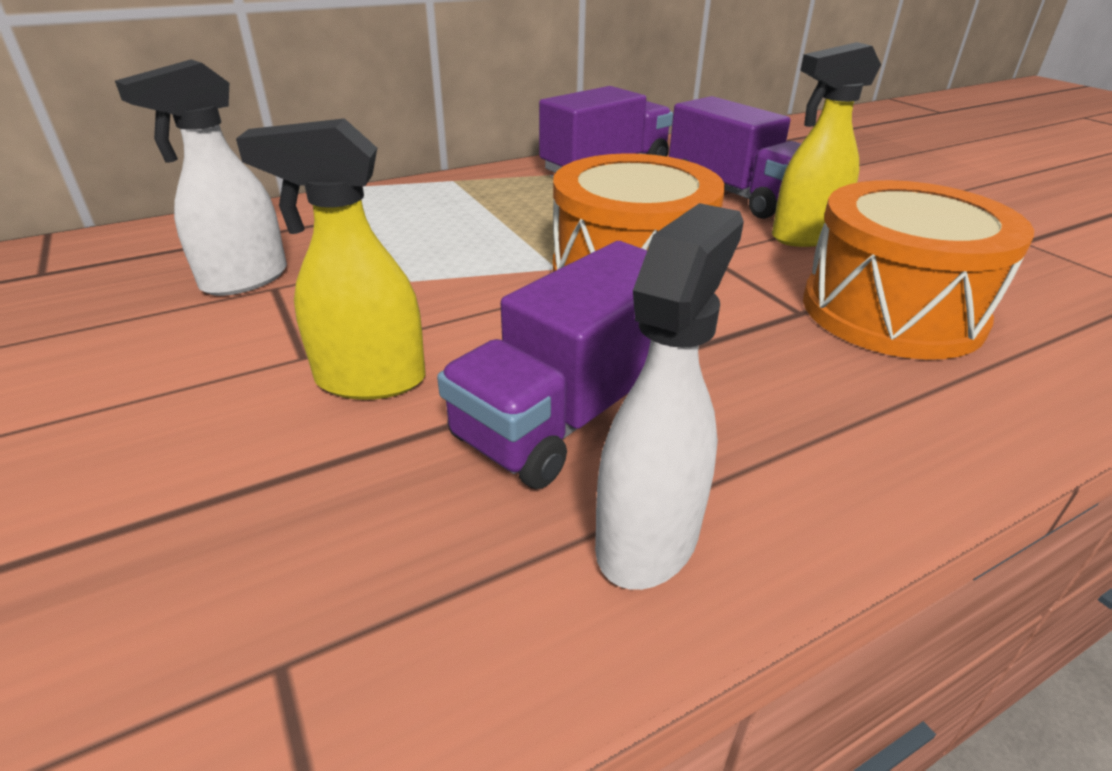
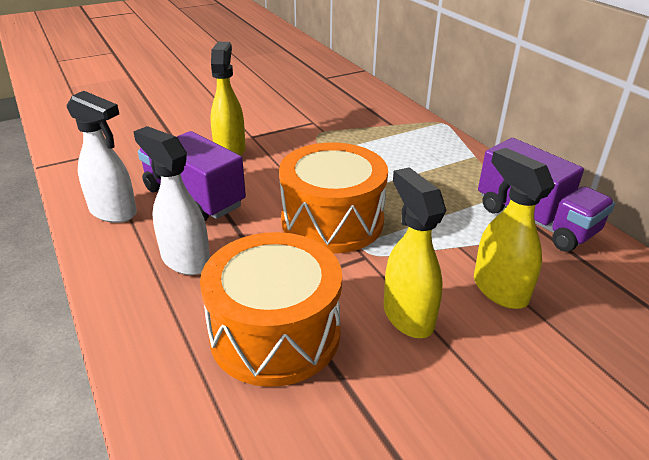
camera: 90 degrees right, 0 degrees up
(244, 280) = (319, 115): white spray bottle -> white spray bottle (185, 260)
(735, 195) = (499, 289): purple truck -> yellow spray bottle

